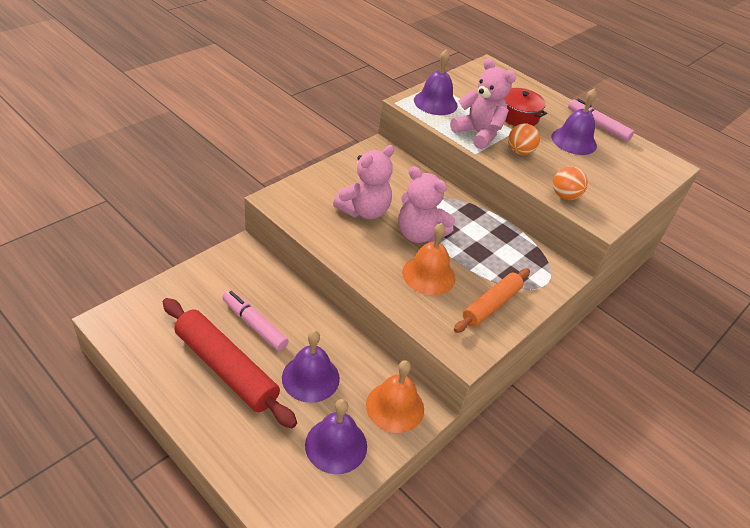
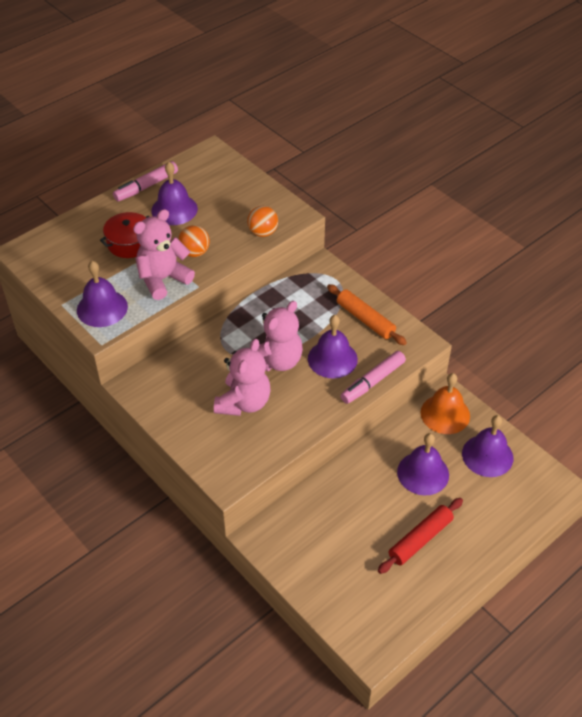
camera: 80 degrees left, 5 degrees up
(226, 368) = (420, 539): red rolling pin -> red rolling pin, size x0.64
(254, 325) = (365, 519): pink marker -> pink marker (372, 382)
(364, 211) = (243, 403): pink teddy bear -> pink teddy bear turned 60 degrees clockwise
(428, 275) = (332, 359): orange bell -> purple bell

